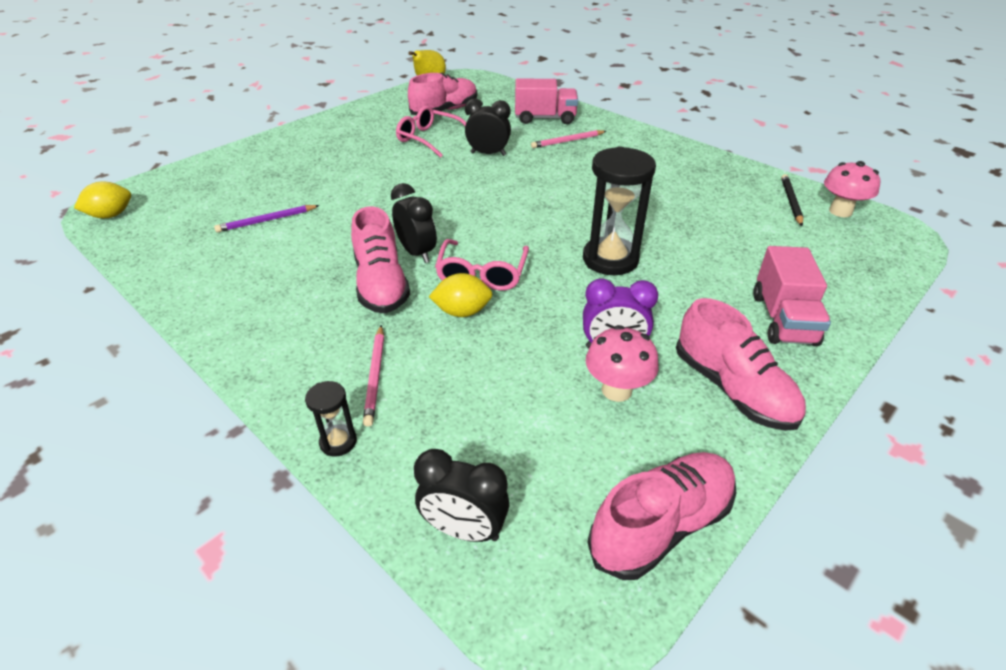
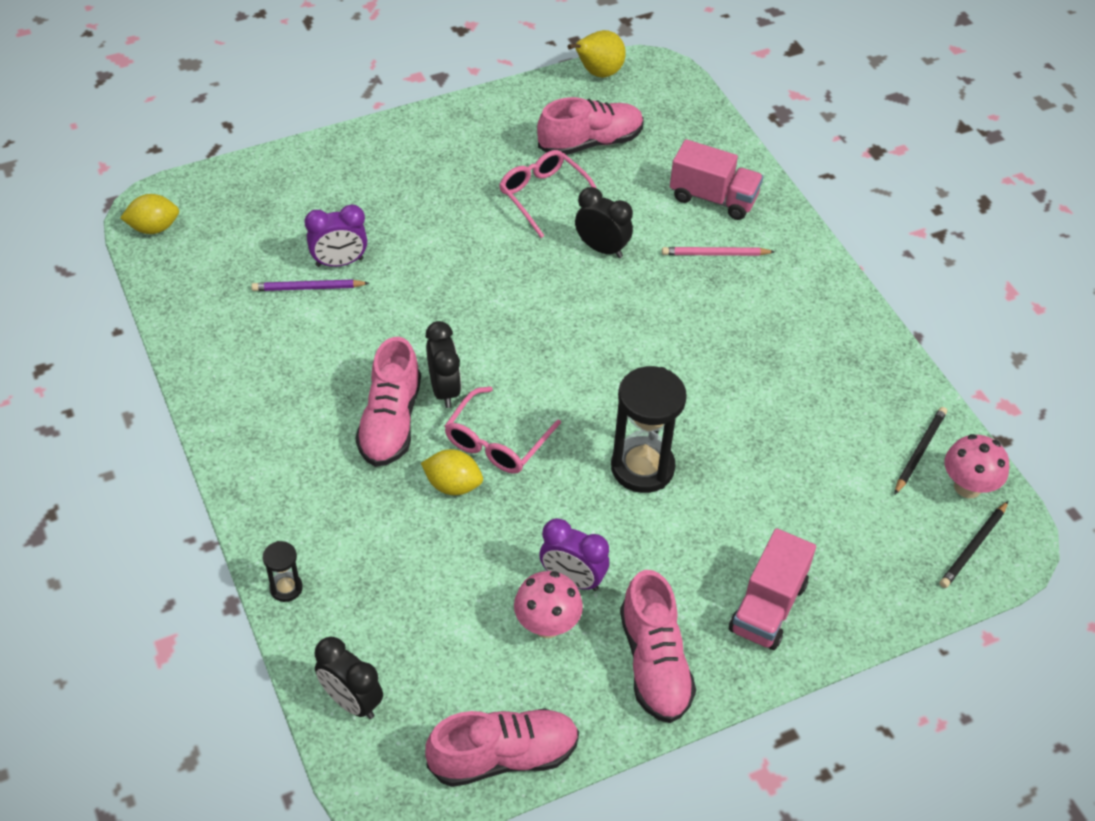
camera: 20 degrees right, 10 degrees up
(288, 201) = (339, 262): none -> purple clock
(375, 376) = (341, 532): pink pencil -> none
(880, 241) = (973, 546): none -> black pencil

